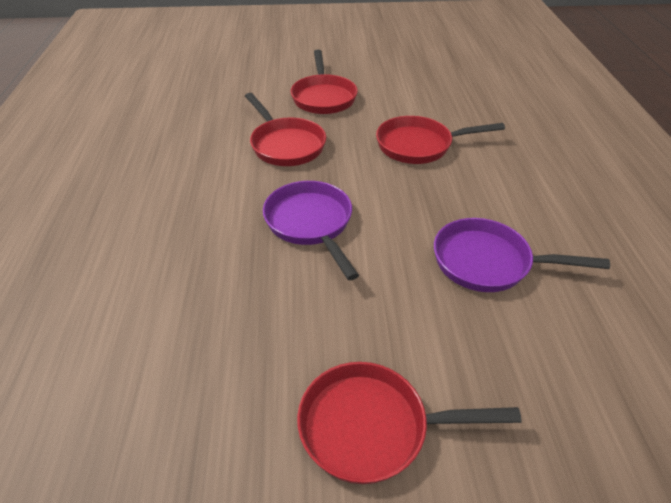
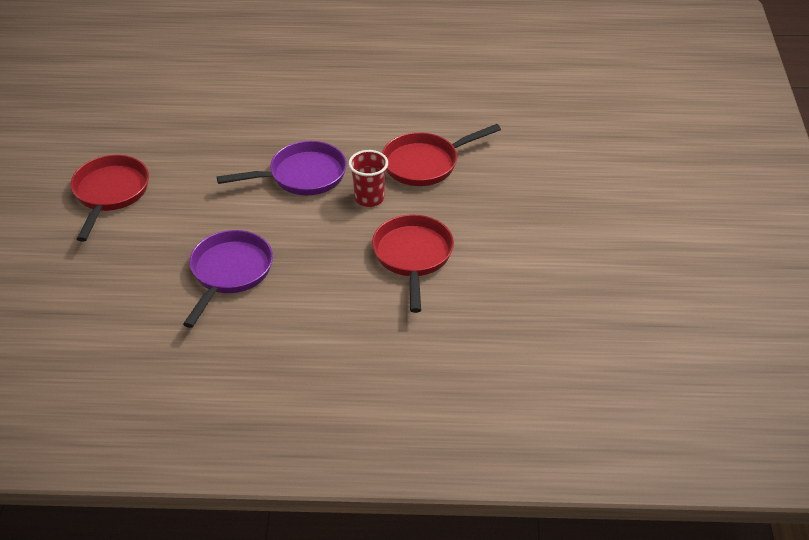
camera: 95 degrees right, 0 degrees up
(323, 97) = (522, 193): red pan -> none
(343, 174) = (369, 198): none -> red cup

